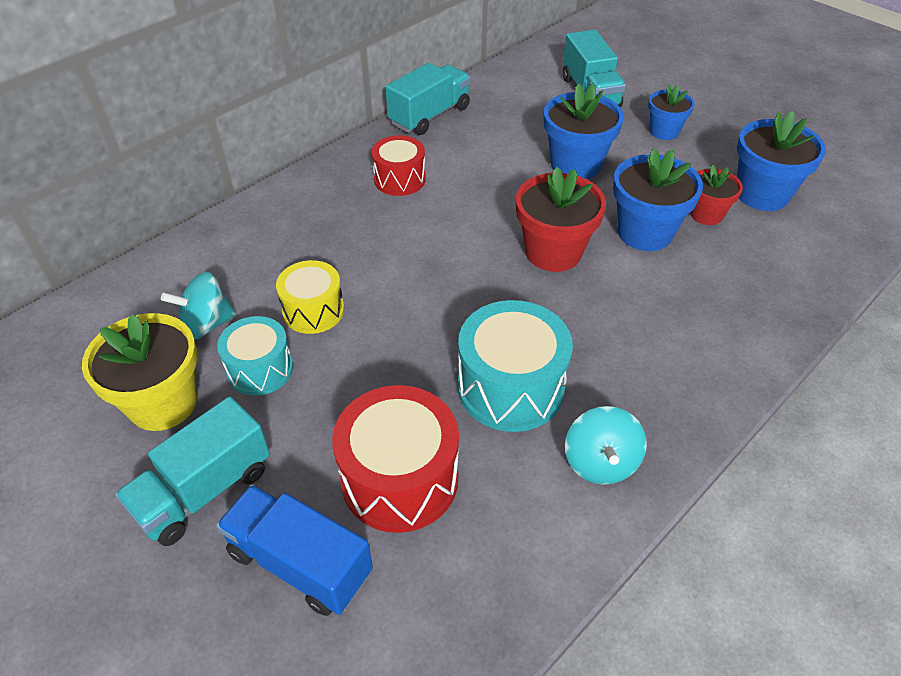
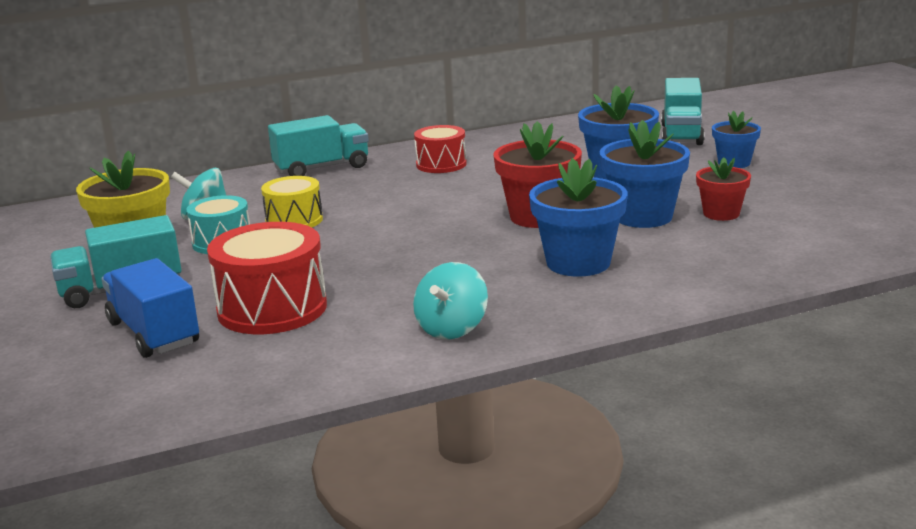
camera: 25 degrees right, 25 degrees down
(429, 116) = (507, 134): turquoise truck -> turquoise truck (322, 168)
(510, 387) = (416, 280): turquoise drum -> none
(762, 194) = (798, 209): blue flower pot -> blue flower pot (578, 263)

